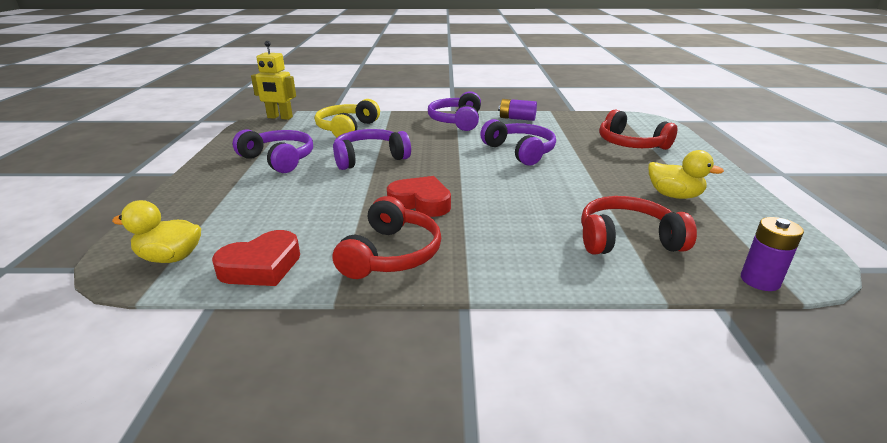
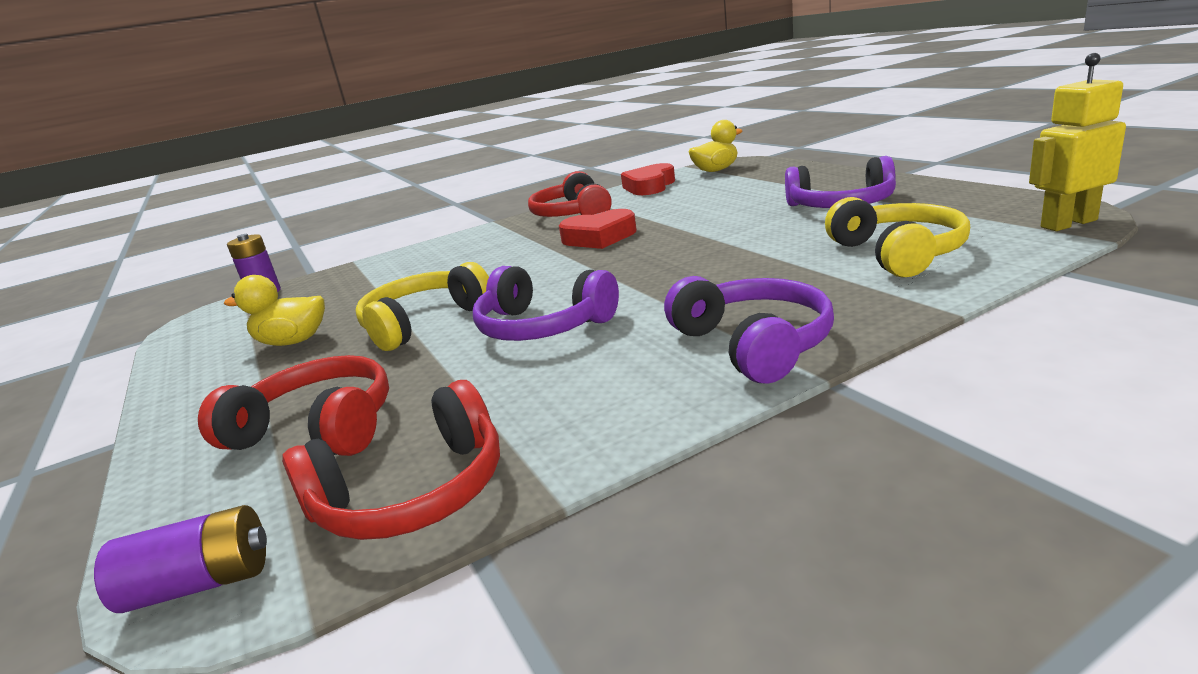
camera: 155 degrees right, 5 degrees down
(369, 158) = (743, 241): purple headphones -> none
(517, 118) = (628, 412): purple battery -> purple battery (201, 583)
(582, 177) = (423, 322): none -> yellow headphones
(627, 239) = (373, 281): red headphones -> red headphones (413, 493)

